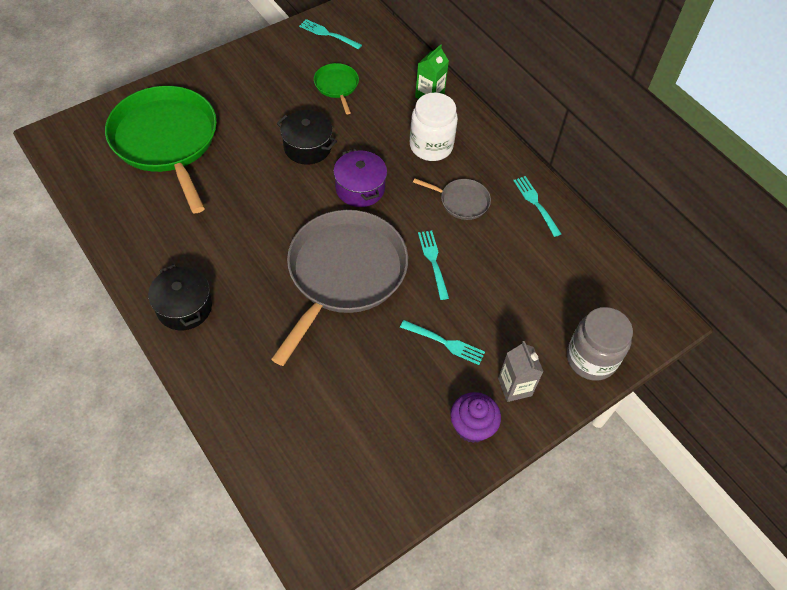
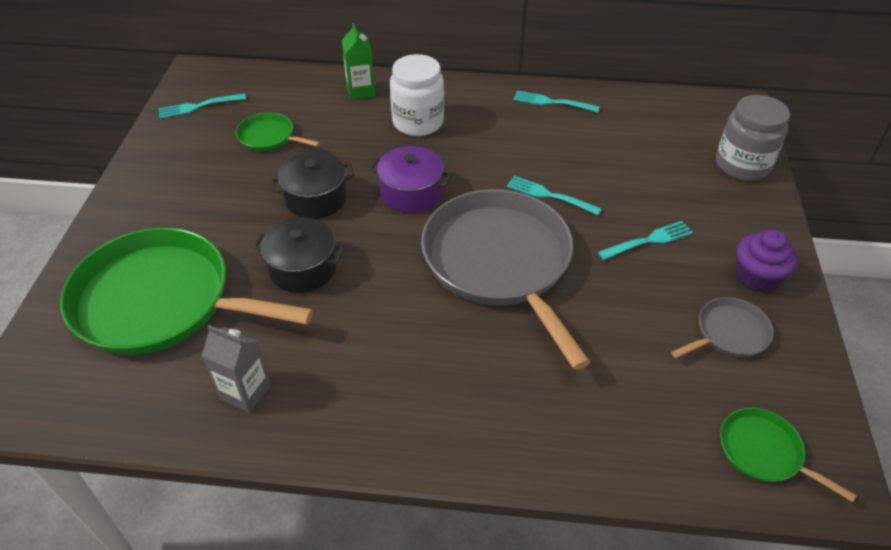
camera: 45 degrees left, 10 degrees down
(184, 307) = (409, 419): black pot -> black pot (303, 268)
(312, 504) = (763, 452): none -> green pan
(461, 201) = (501, 140): grey pan -> grey pan (728, 333)
(514, 387) = (735, 225): grey carton -> grey carton (245, 392)

